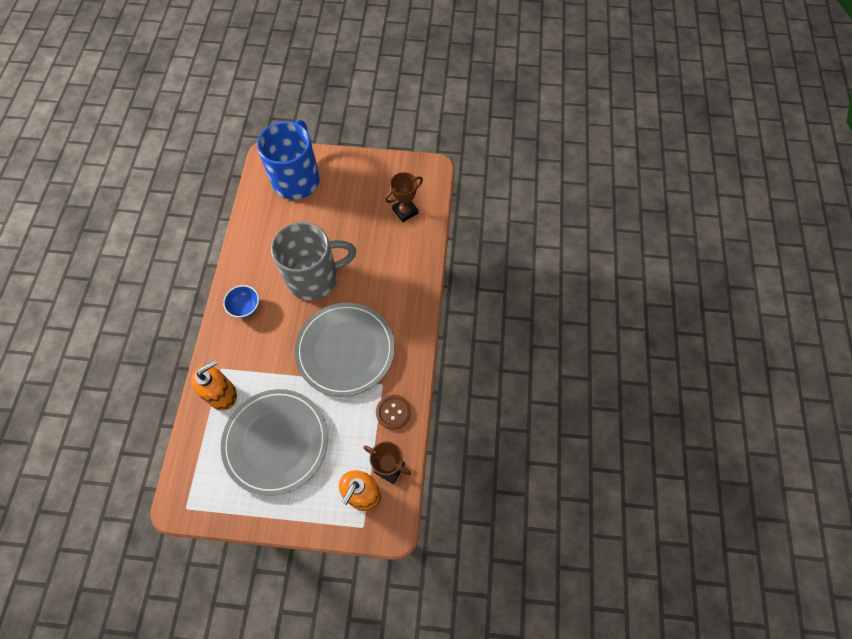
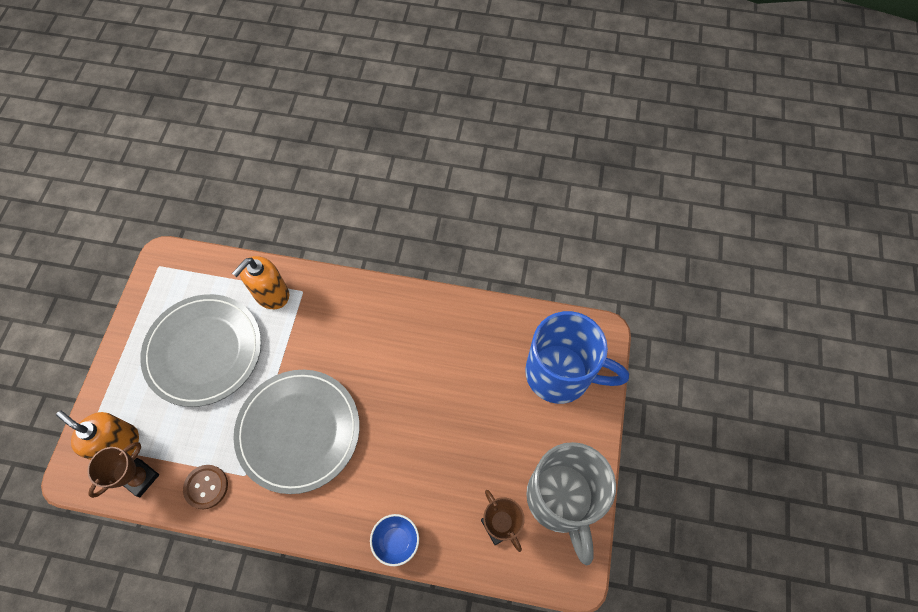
camera: 95 degrees right, 0 degrees up
(222, 394) = (271, 294): orange soap dispenser -> orange soap dispenser turned 75 degrees clockwise
(245, 307) = (375, 314): blue bowl -> blue bowl (396, 541)
(314, 277) = (405, 395): grey mug -> grey mug (562, 499)

